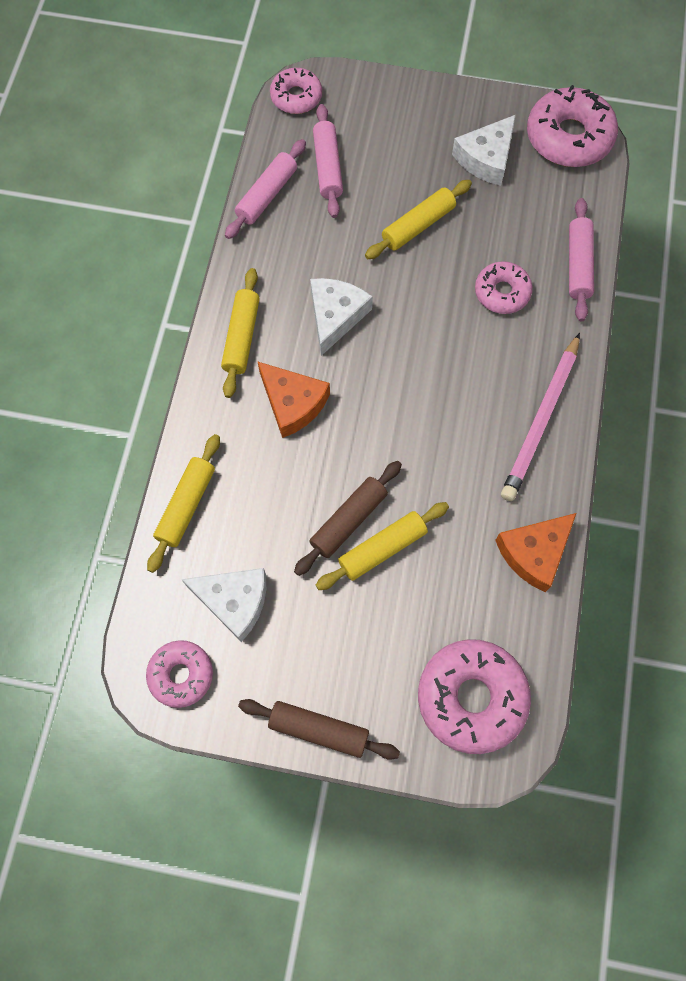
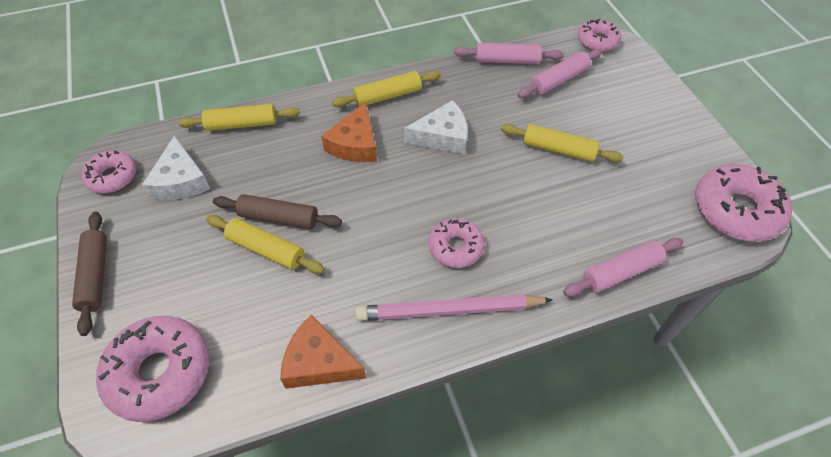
camera: 60 degrees right, 15 degrees down
(486, 158) = (658, 164): white cheese -> none
(502, 292) = (547, 228): pink donut -> pink donut (456, 247)

